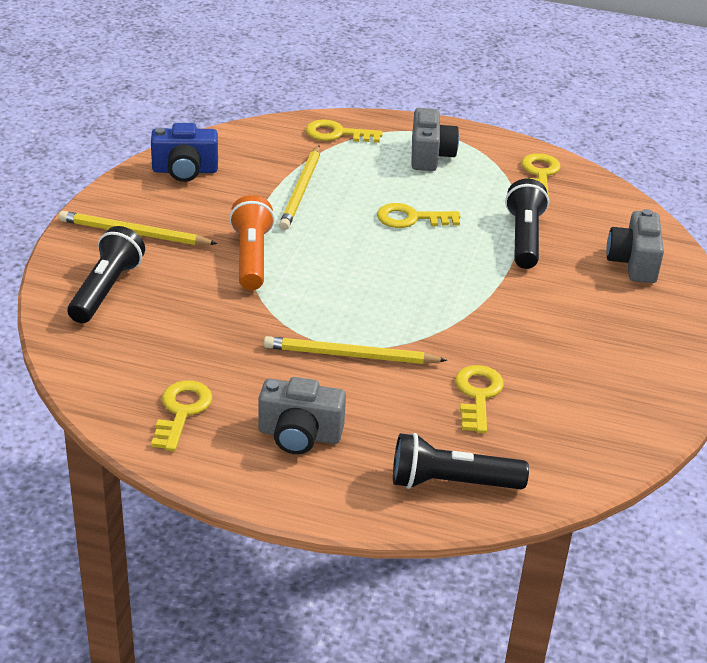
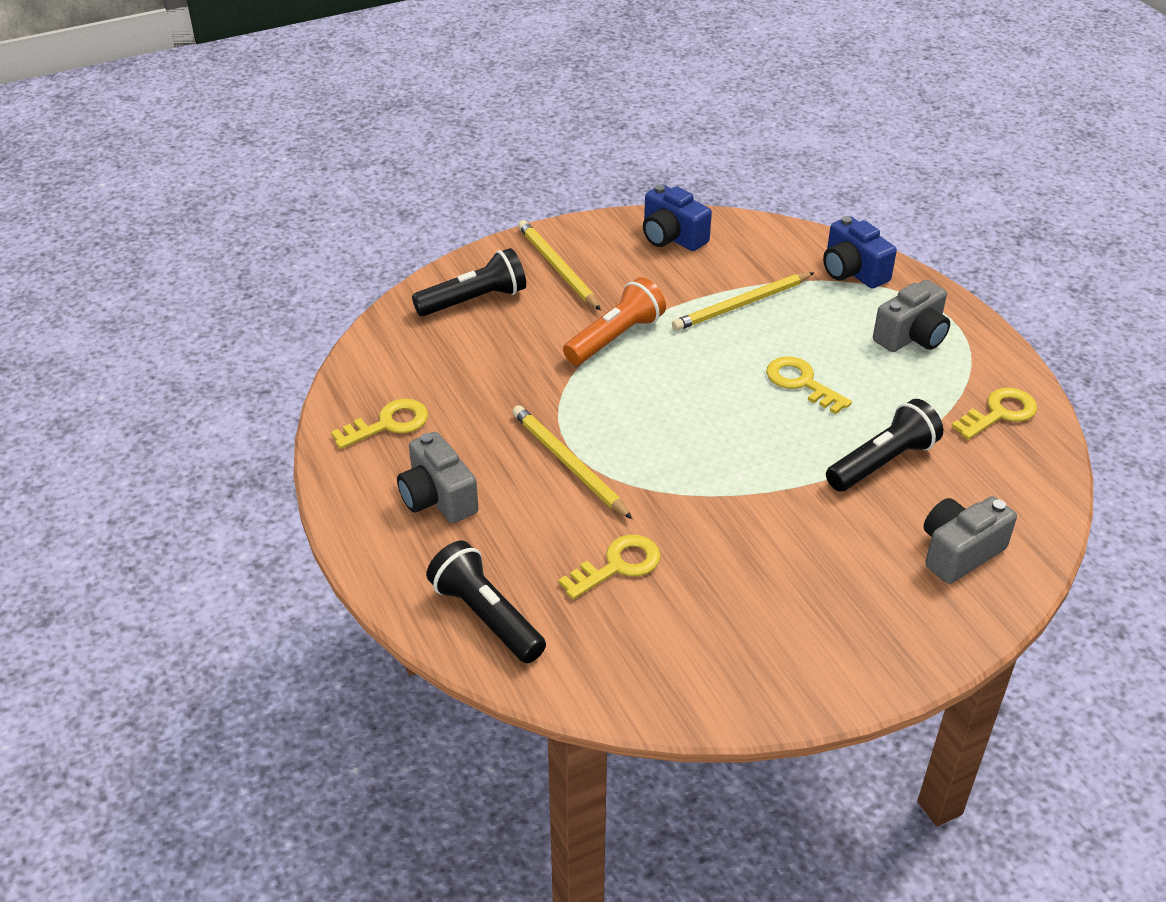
camera: 50 degrees right, 5 degrees up
(337, 134) = (852, 271): yellow key -> blue camera

